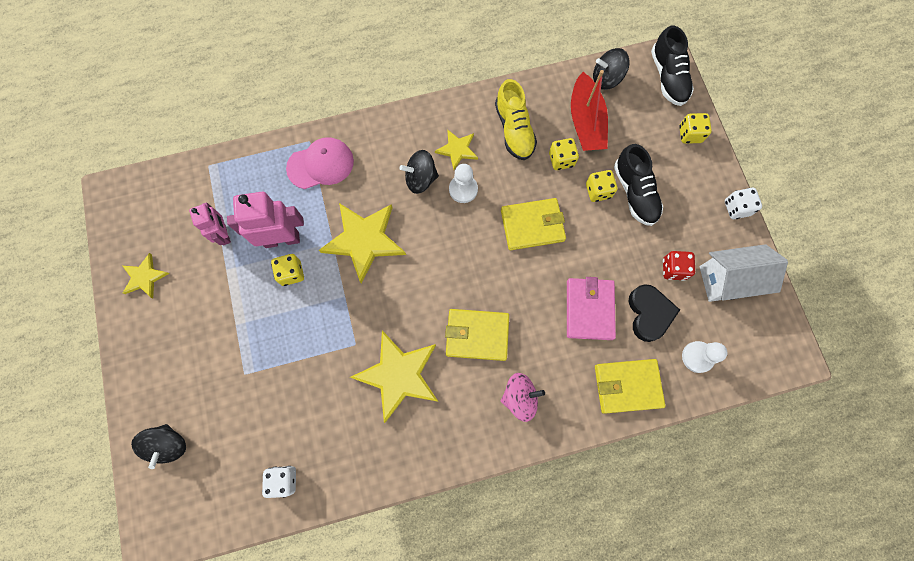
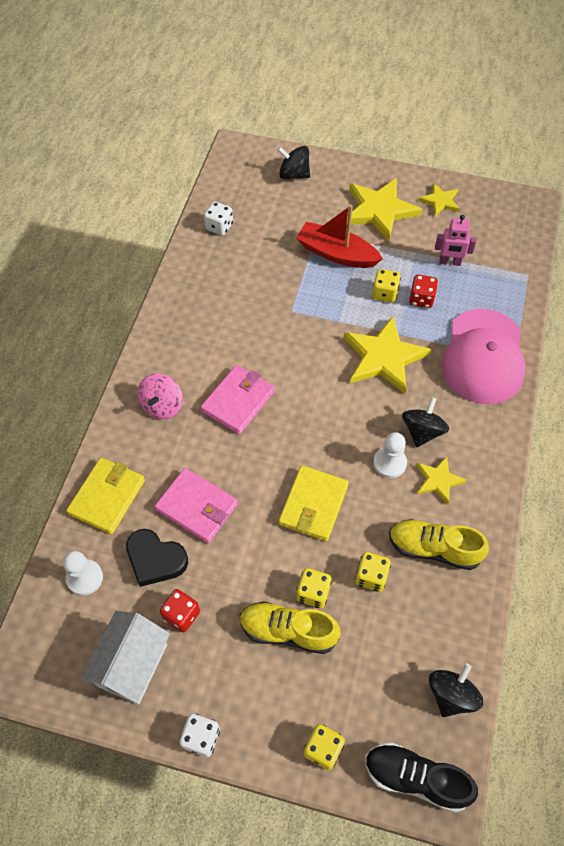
camera: 120 degrees right, 15 degrees down
(282, 239) = (421, 299): pink robot -> red dice
(321, 164) = (483, 357): pink cap -> pink cap, size x1.55
(398, 375) = (245, 329): yellow star -> yellow star (379, 210)
(477, 335) = (238, 401): yellow wallet -> pink wallet
(585, 122) = (404, 632): red boat -> red boat (336, 254)
(635, 193) = (288, 631): black shoe -> yellow shoe

